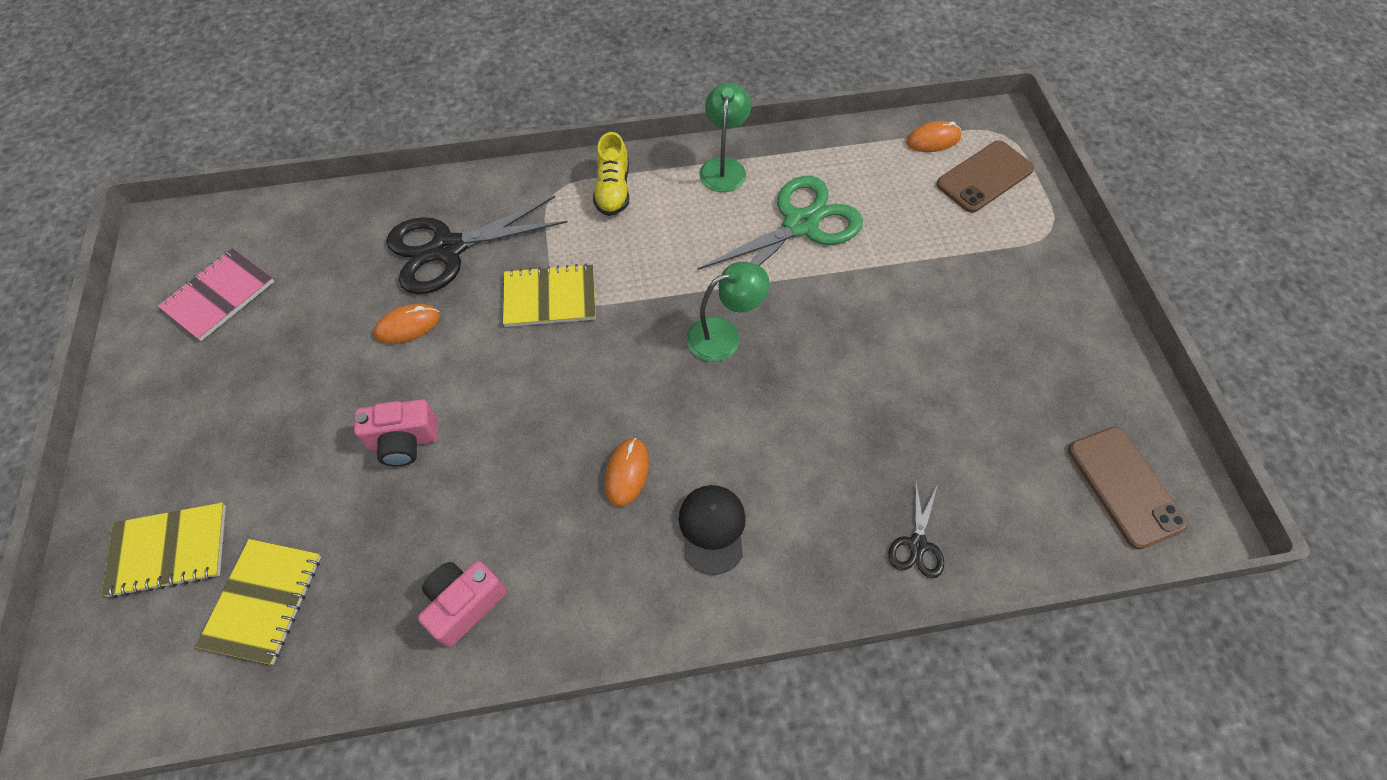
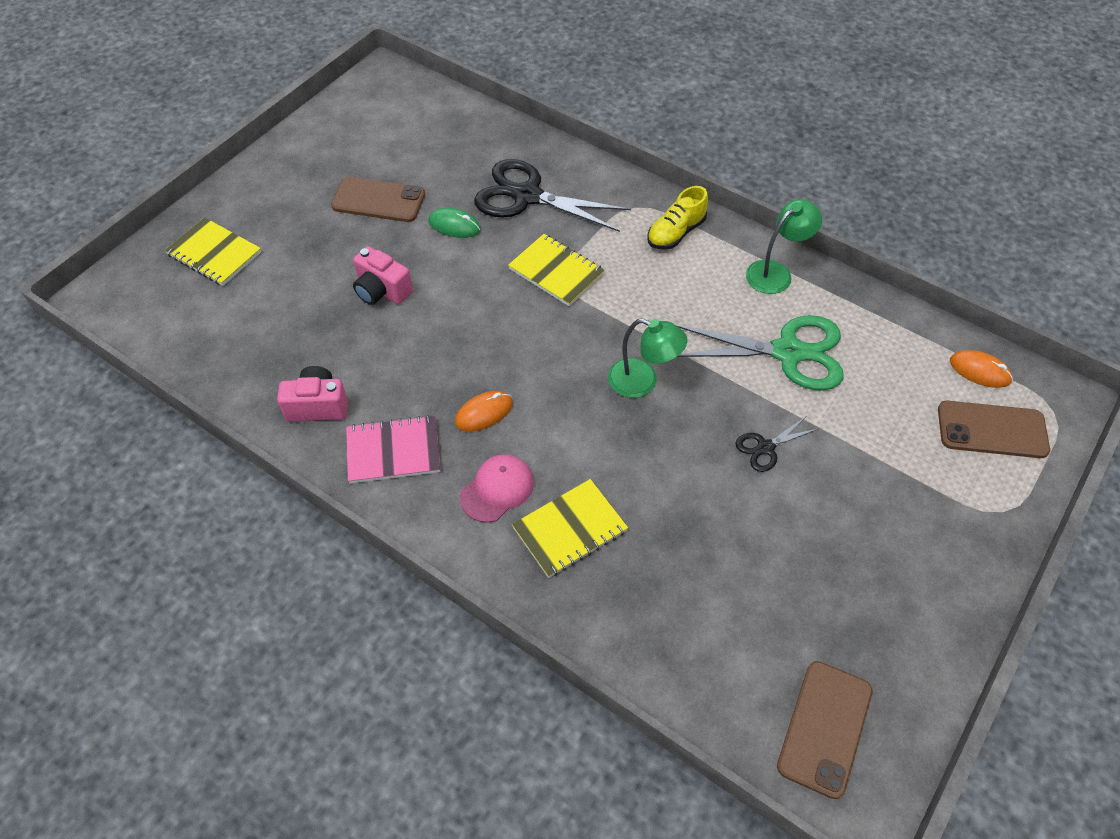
camera: 45 degrees right, 5 degrees down
(219, 296) = (373, 133): pink notebook -> pink notebook (393, 451)
(263, 601) = (228, 317): yellow notebook -> yellow notebook (570, 529)
(301, 358) = (378, 200): none -> brown phone
(408, 325) = (454, 225): orange mouse -> green mouse
(712, 529) = (497, 489): black cap -> pink cap
(917, 544) = (617, 618): black scissors -> black scissors (765, 447)

